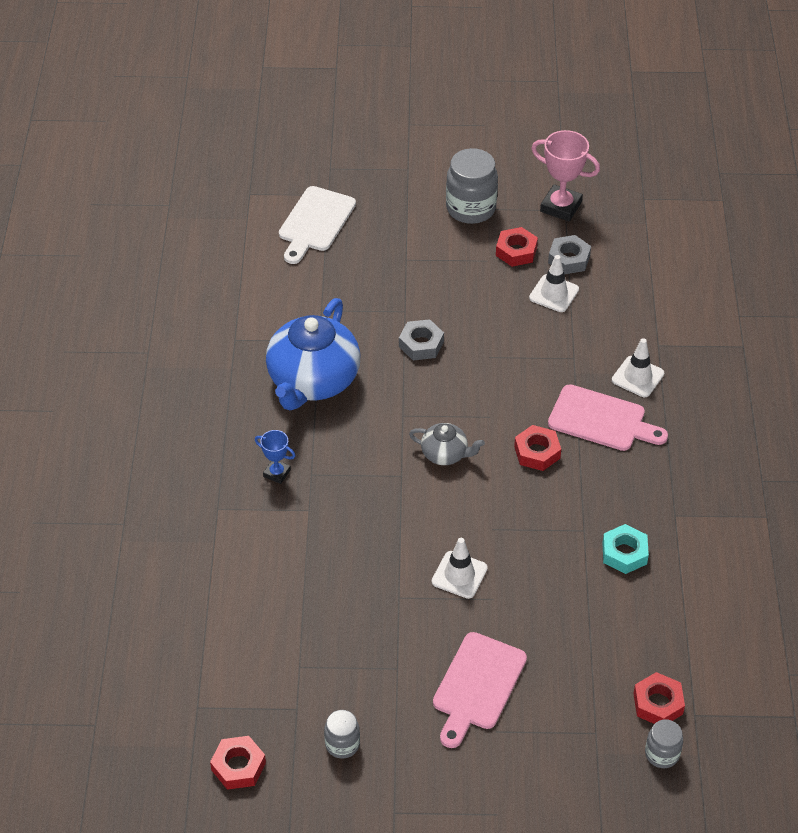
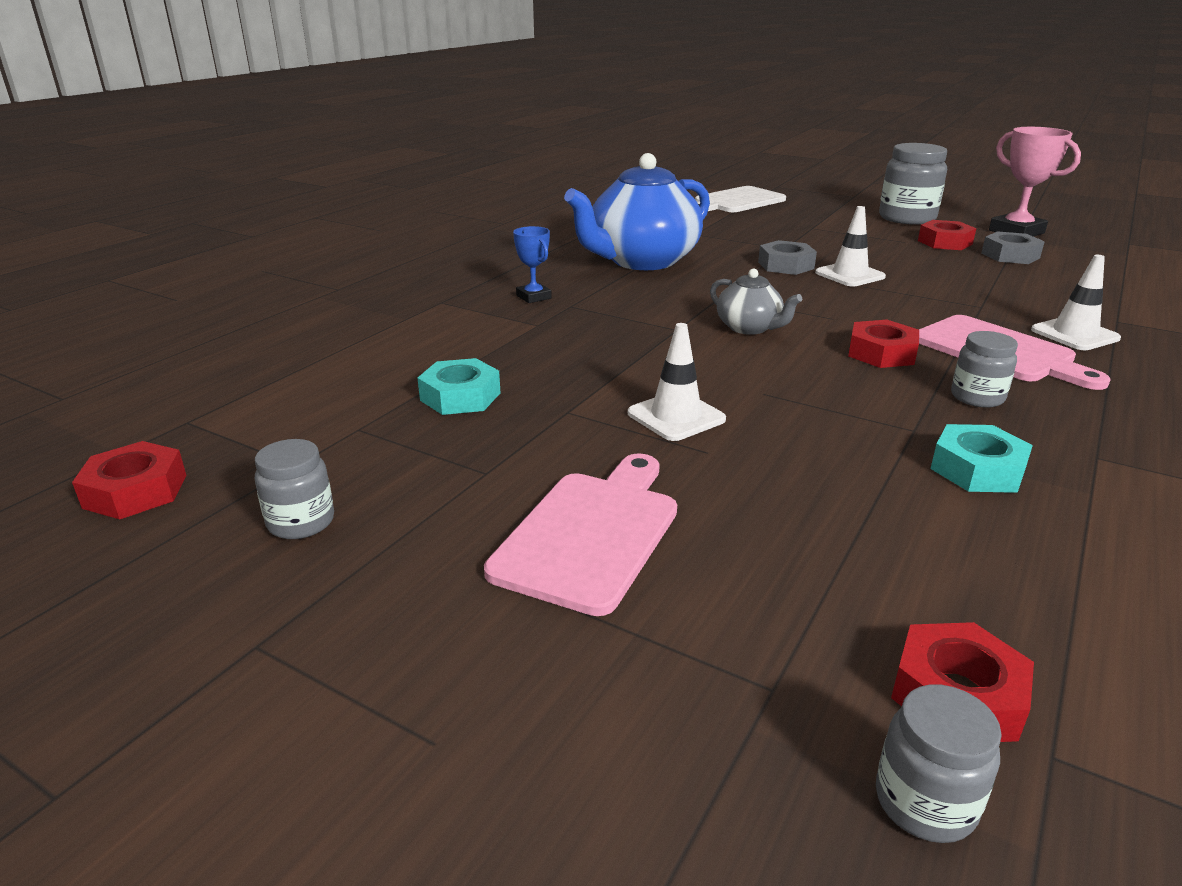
camera: 30 degrees right, 20 degrees down
(329, 612) = (460, 397): none -> turquoise nut
(477, 686) = (590, 533): pink cutting board -> pink cutting board turned 150 degrees clockwise
(554, 293) = (978, 268): white traffic cone -> white traffic cone (850, 275)
(604, 481) = (977, 397): none -> grey jar

